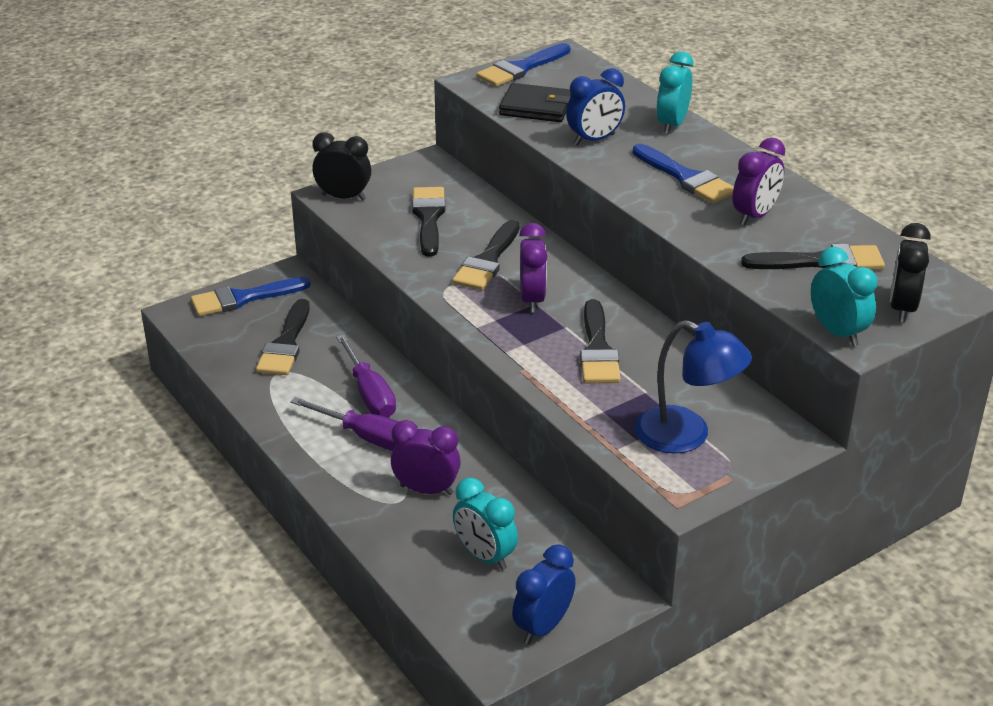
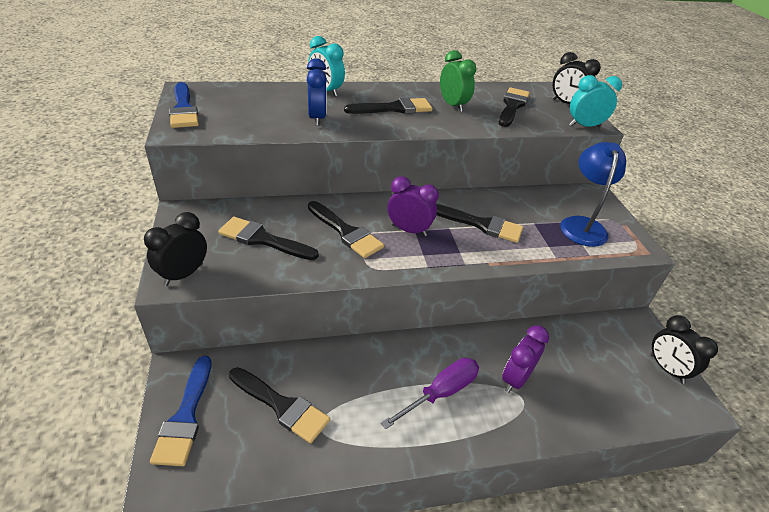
camera: 70 degrees left, 5 degrees up
(370, 394) = (386, 372): purple screwdriver -> none
(485, 556) = (594, 372): turquoise clock -> none
(536, 107) = (248, 122): black wallet -> none
(543, 627) = (666, 369): blue clock -> black clock
(686, 178) = (394, 108): blue brush -> black brush
(686, 436) = (582, 225): blue lamp -> blue lamp turned 45 degrees counterclockwise
(755, 216) = (453, 105): purple clock -> green clock

